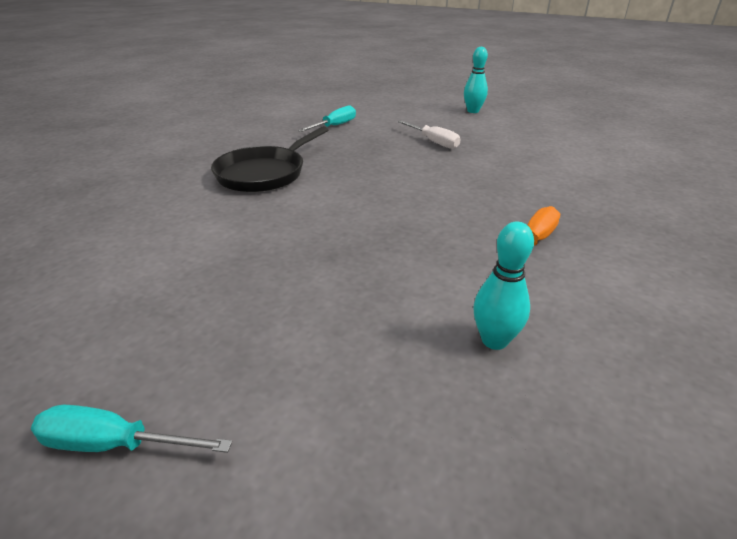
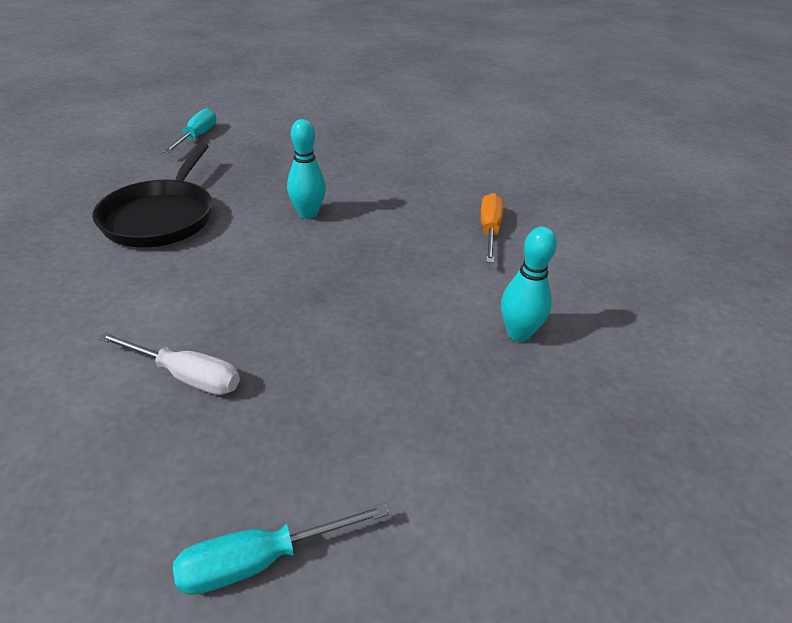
camera: 30 degrees left, 5 degrees up
(433, 142) = (325, 139): white screwdriver -> white screwdriver (186, 376)
(473, 111) = (339, 93): turquoise bowling pin -> turquoise bowling pin (308, 214)

